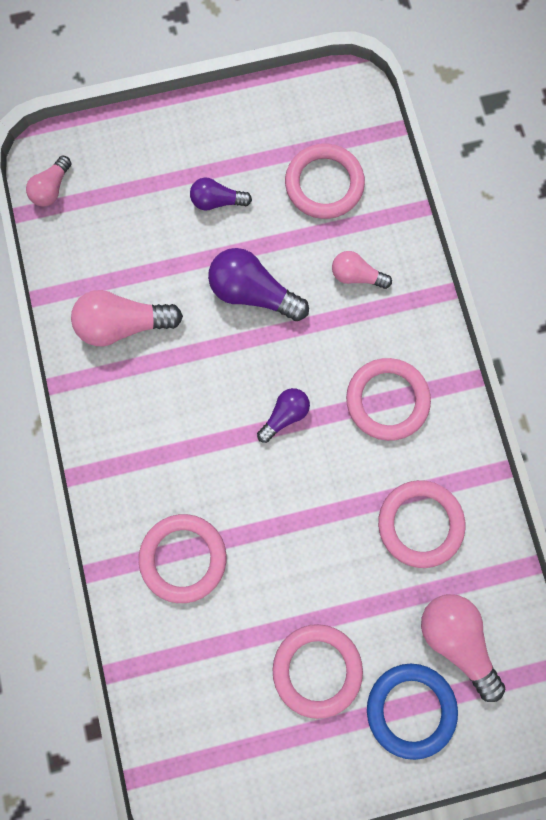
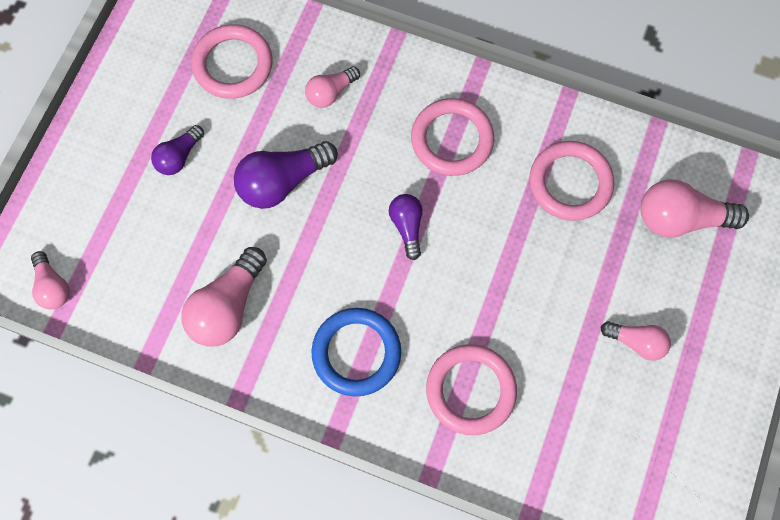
camera: 55 degrees left, 5 degrees down
(317, 670) = (636, 342): pink ring -> pink light bulb
(411, 709) = (713, 290): blue ring -> blue ring (356, 353)

